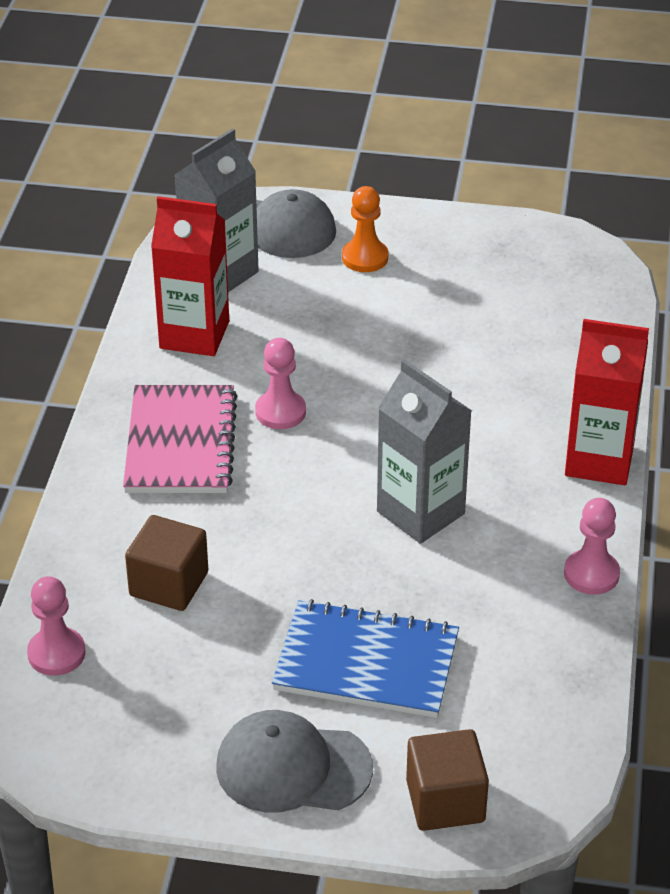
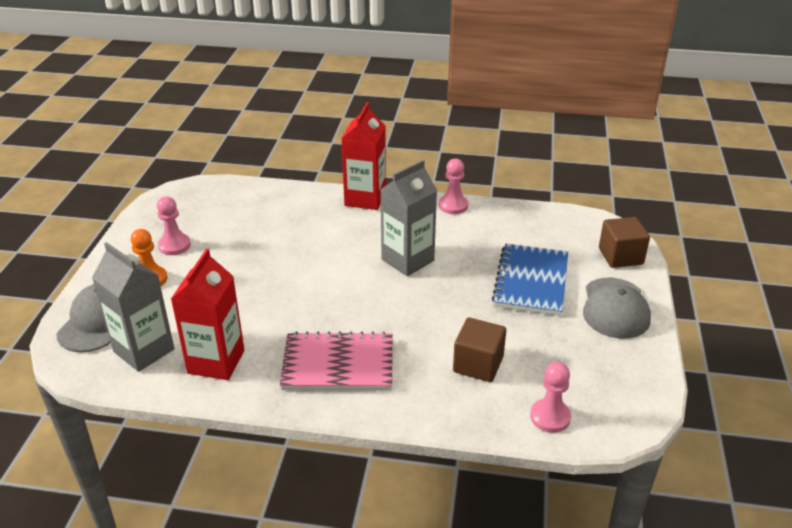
camera: 90 degrees left, 5 degrees down
(280, 412) = (310, 317): pink pawn -> pink pawn (174, 245)

